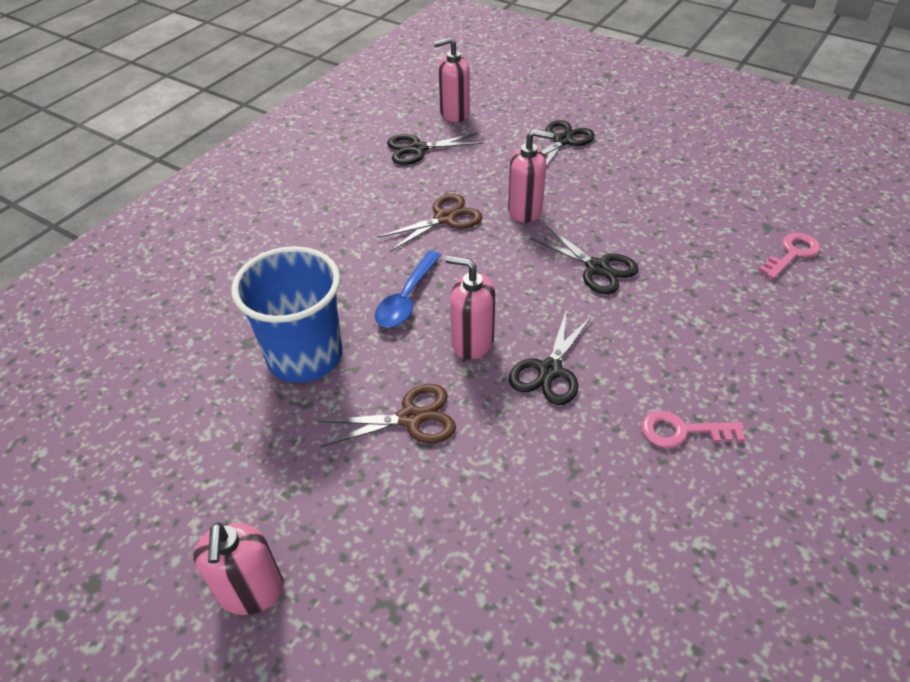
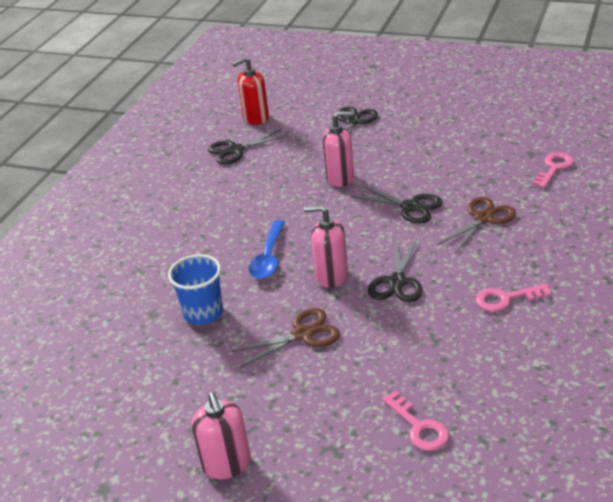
camera: 10 degrees left, 10 degrees down
(305, 356) = (203, 312): blue cup -> blue cup, size x0.66
(445, 218) = (277, 196): brown scissors -> brown scissors (483, 218)
(454, 113) = (256, 118): pink soap dispenser -> red soap dispenser
(512, 604) = (419, 427): none -> pink key

